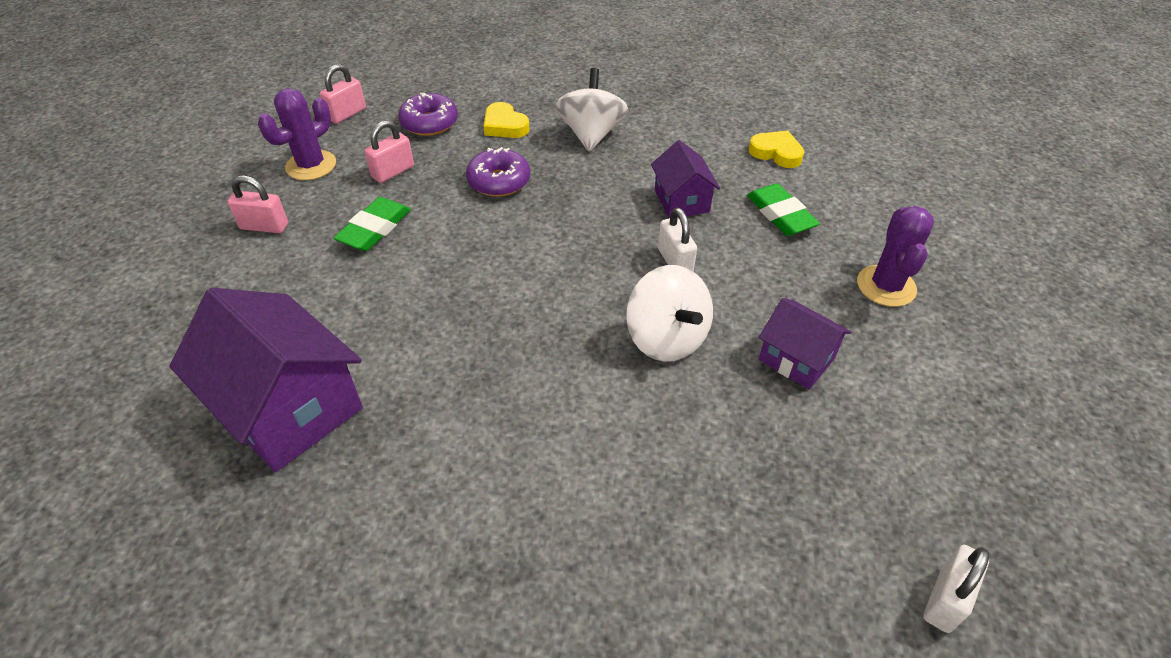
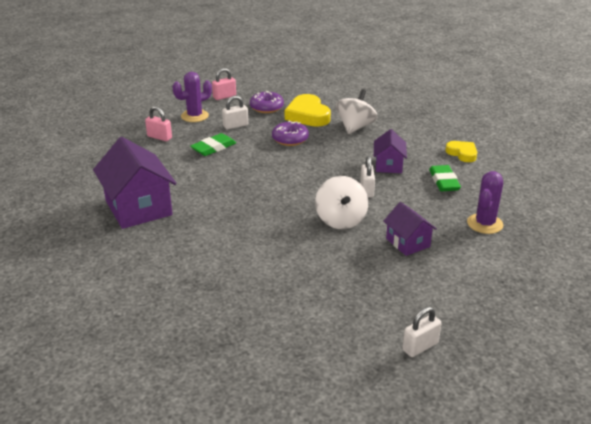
camera: 20 degrees right, 15 degrees down
(393, 172) = (235, 126): pink padlock -> white padlock
(504, 125) = (308, 115): yellow heart -> yellow heart, size x1.67

